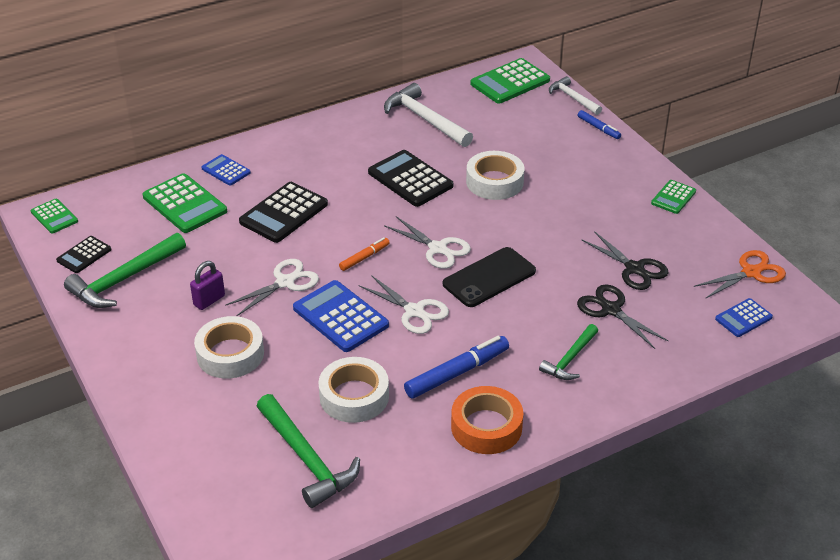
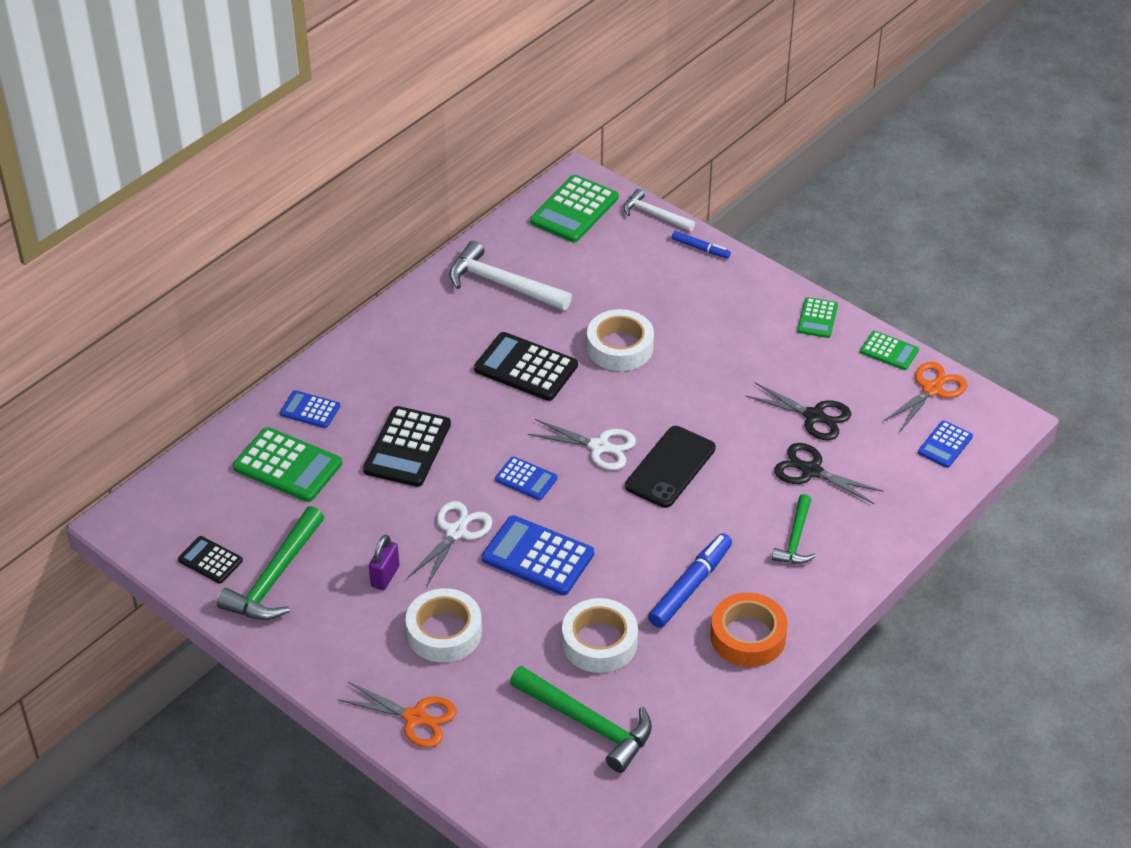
camera: 20 degrees left, 5 degrees up
(54, 216) = (144, 521): green calculator -> green calculator (889, 351)
(84, 255) = (210, 560): black calculator -> black calculator turned 105 degrees clockwise
(166, 413) = (415, 718): none -> orange scissors
(364, 257) = (526, 479): orange marker -> blue calculator
(414, 311) = (612, 528): white scissors -> none

